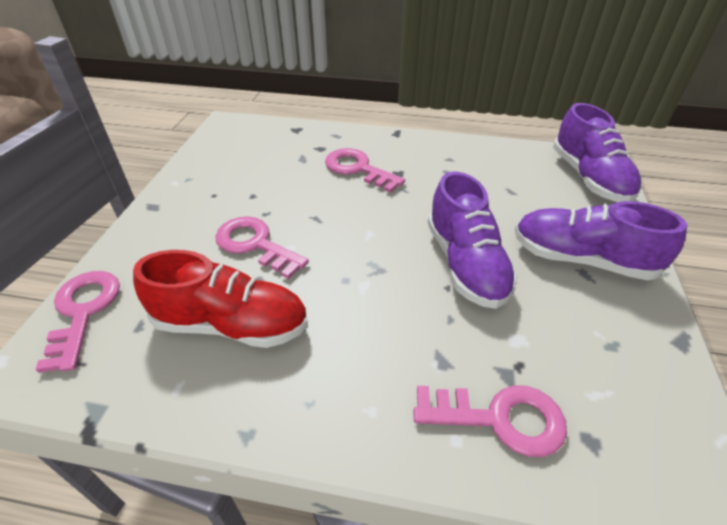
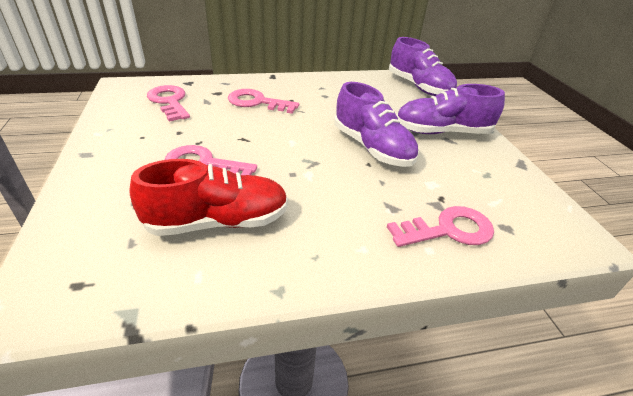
camera: 25 degrees left, 5 degrees down
(83, 311) = (65, 245): pink key -> pink key (169, 102)

